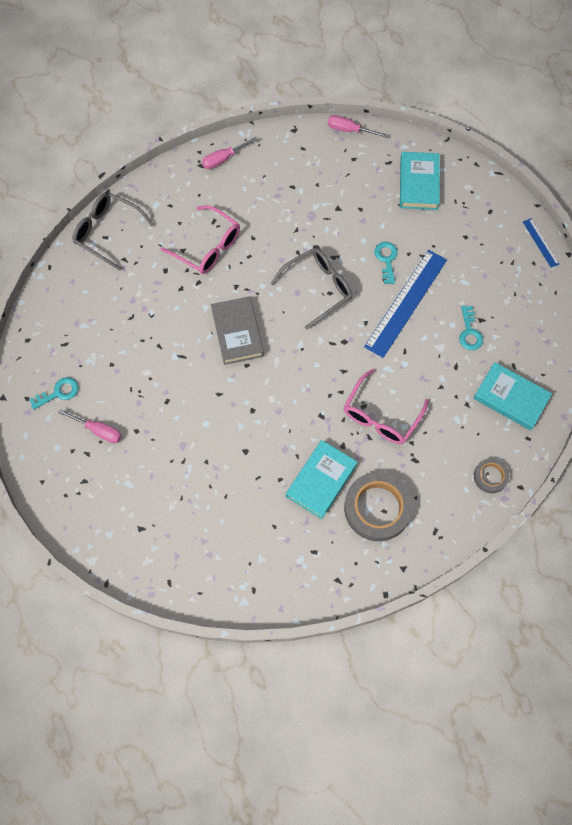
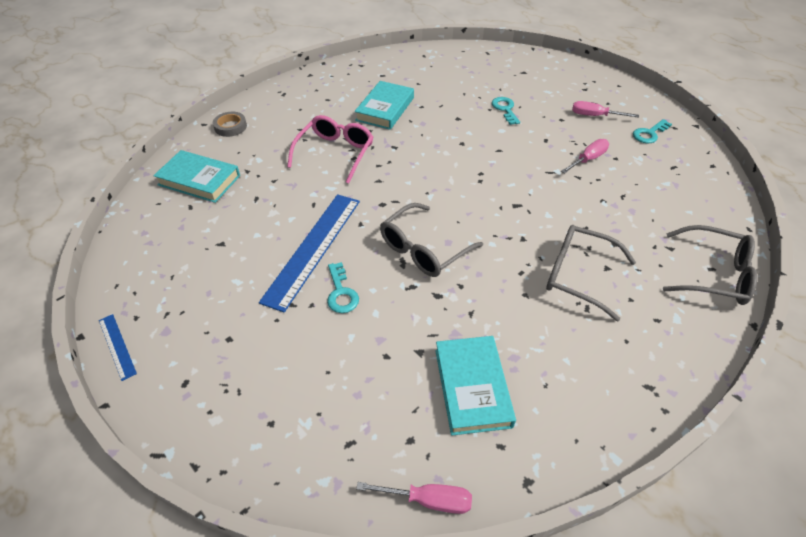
camera: 170 degrees right, 20 degrees down
(207, 247) = (578, 275): pink glasses -> grey glasses
(223, 159) = (621, 403): pink screwdriver -> pink screwdriver (588, 159)
(237, 332) = (502, 197): grey book -> none
(377, 508) = (333, 100): grey tape -> none
(418, 183) = (297, 411): turquoise book -> turquoise book (472, 387)
(469, 332) = (237, 229): turquoise key -> turquoise key (505, 109)

